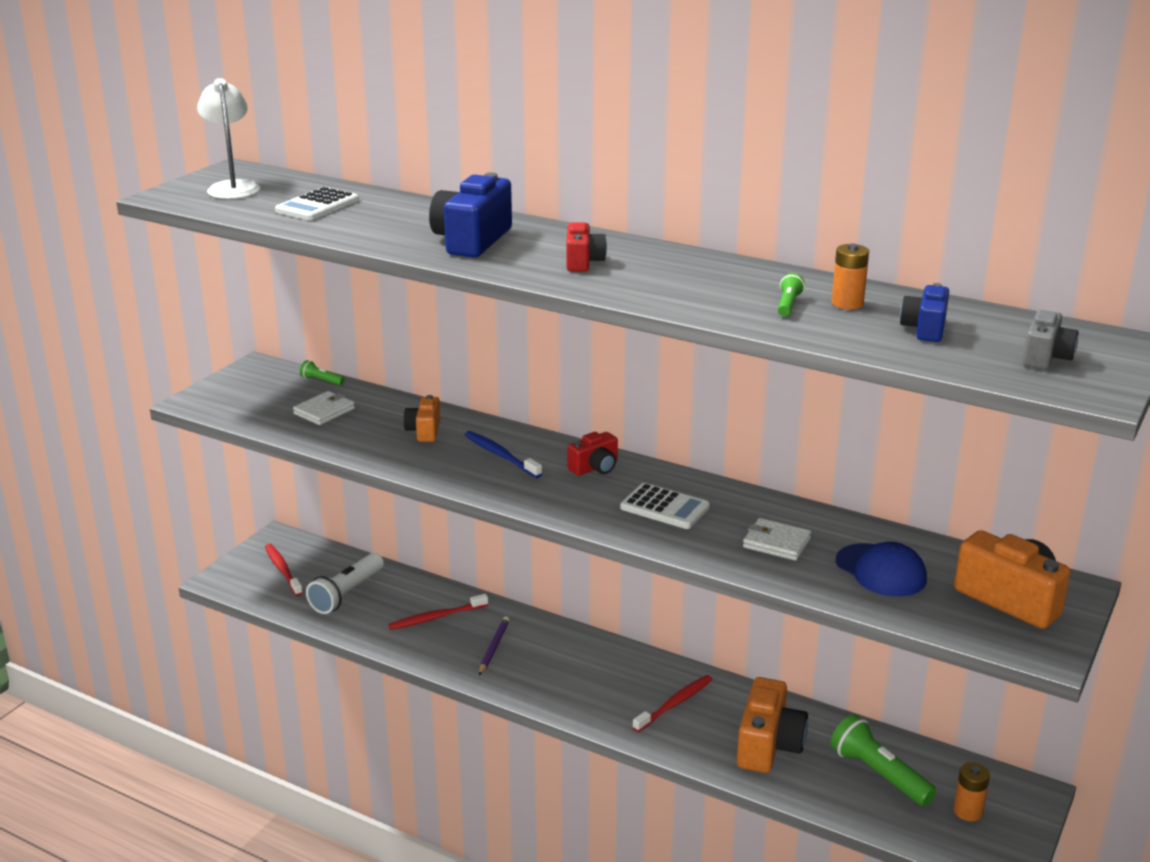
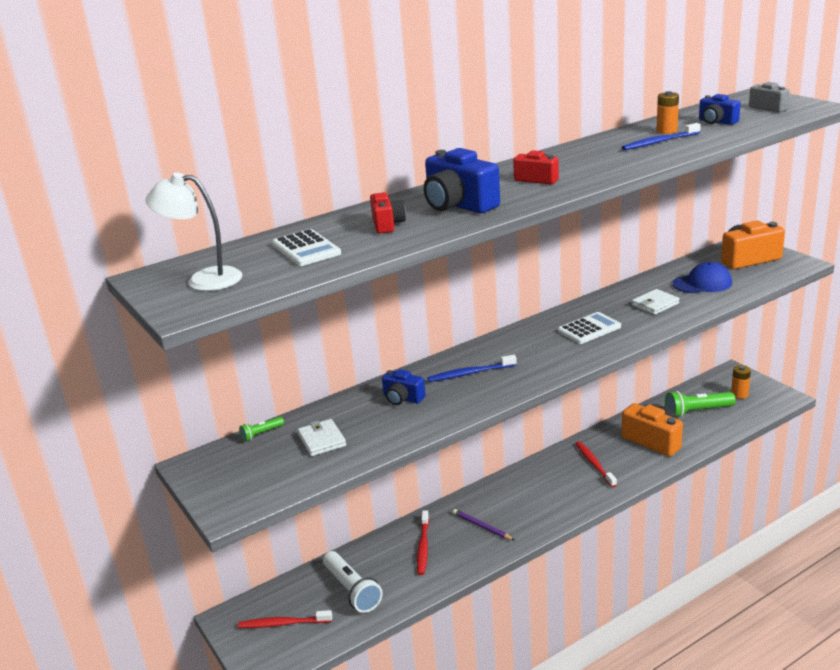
camera: 60 degrees left, 0 degrees up
(424, 431) = (402, 398): orange camera -> blue camera
(595, 468) = (518, 342): red camera -> red camera (387, 224)
(788, 305) = (659, 142): green flashlight -> blue toothbrush

